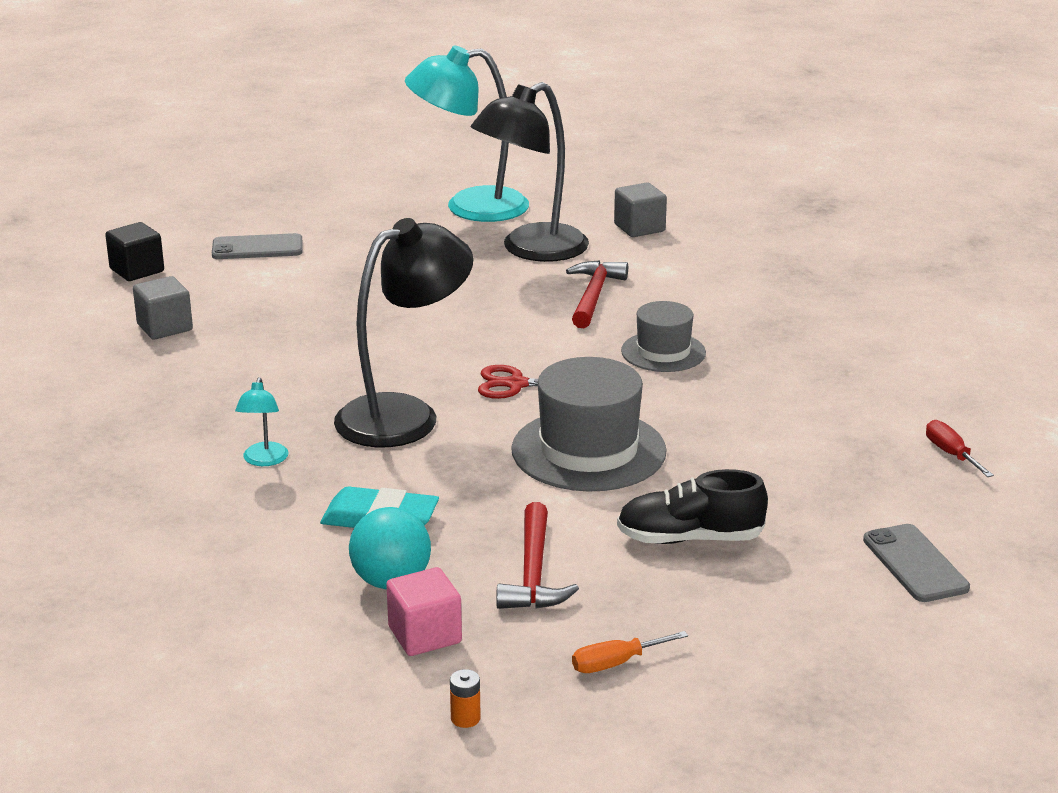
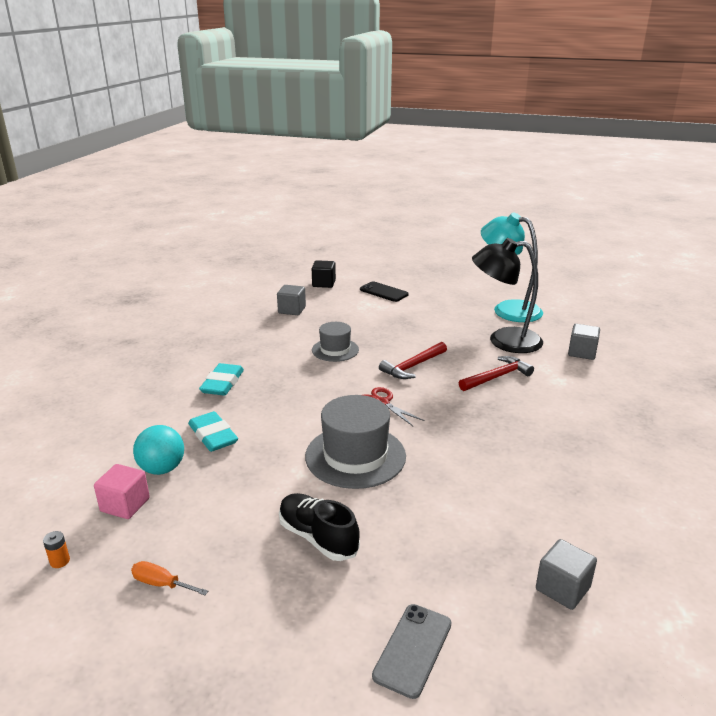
camera: 45 degrees right, 0 degrees up
(257, 248) = (383, 292): grey phone -> black phone
(264, 460) = (222, 383): turquoise lamp -> turquoise eraser
(405, 415) = (309, 392): black lamp -> none
(533, 573) = (219, 505): red hammer -> red hammer (413, 366)
(663, 352) = (484, 424): grey hat -> grey hat (335, 350)
(951, 454) = (562, 588): red screwdriver -> grey cube

